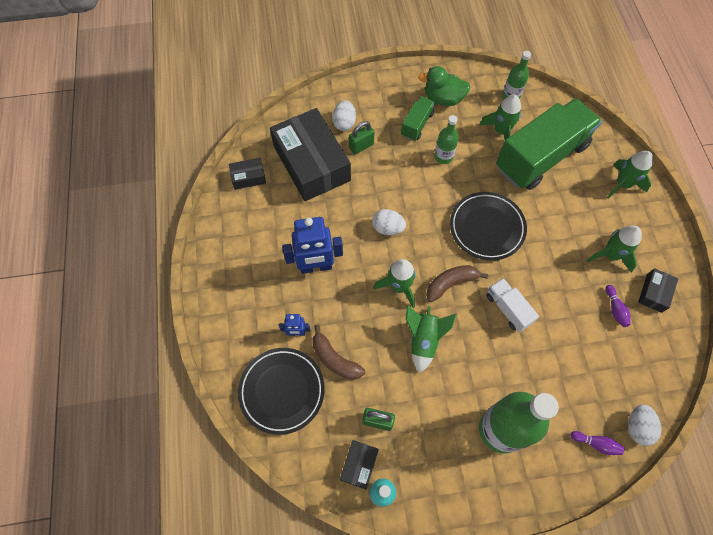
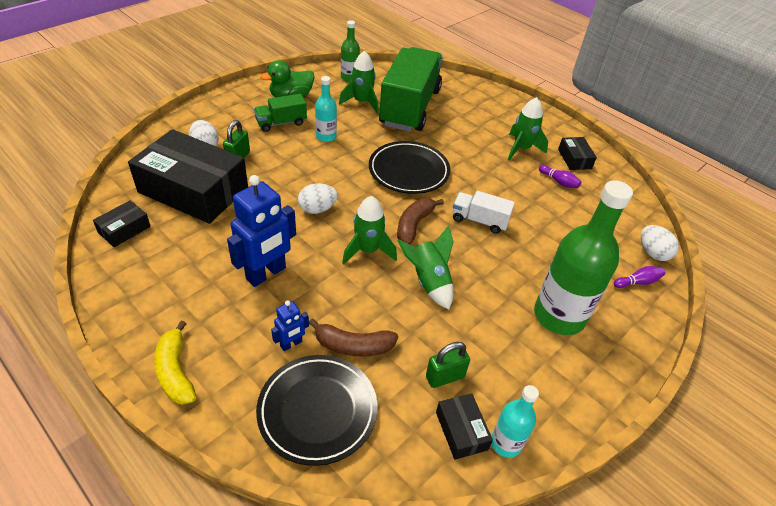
camera: 40 degrees left, 20 degrees down
(219, 310) = (175, 371): none -> yellow banana
(417, 124) = (281, 123): green truck -> green truck turned 105 degrees counterclockwise
(443, 156) = (326, 136): green bottle -> turquoise bottle
(622, 184) = (487, 102): green rocket -> none

